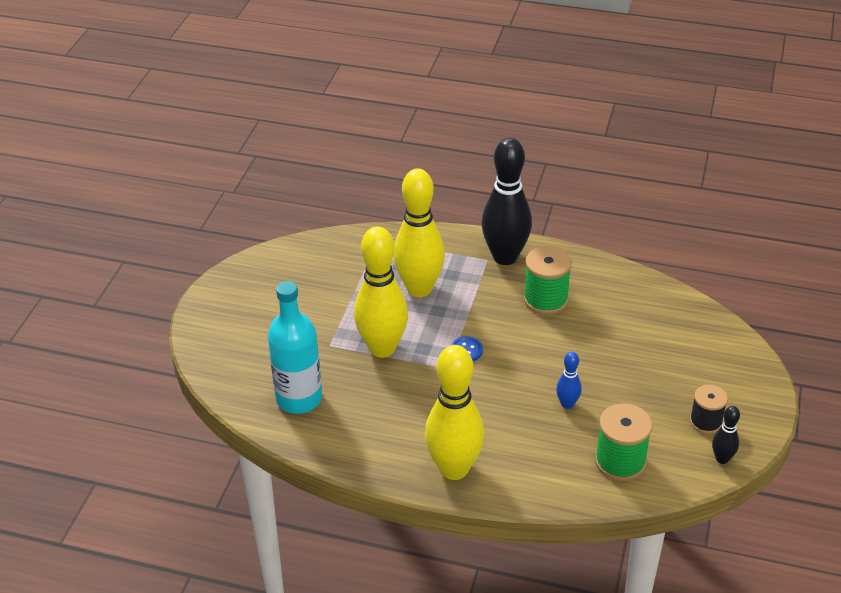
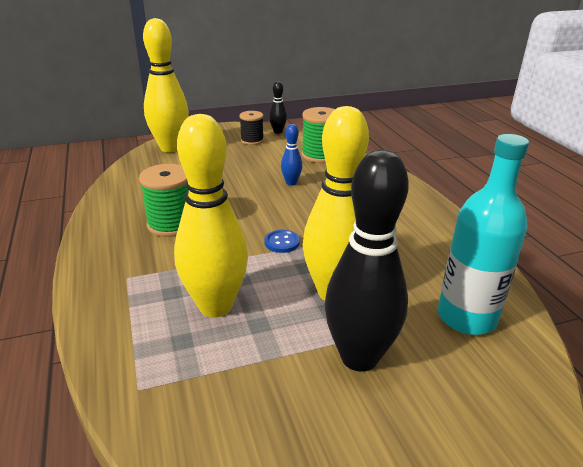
camera: 125 degrees left, 10 degrees down
(454, 469) = (411, 205): yellow bowling pin -> yellow bowling pin (170, 148)
(505, 257) = (115, 267): black bowling pin -> black bowling pin (359, 357)

